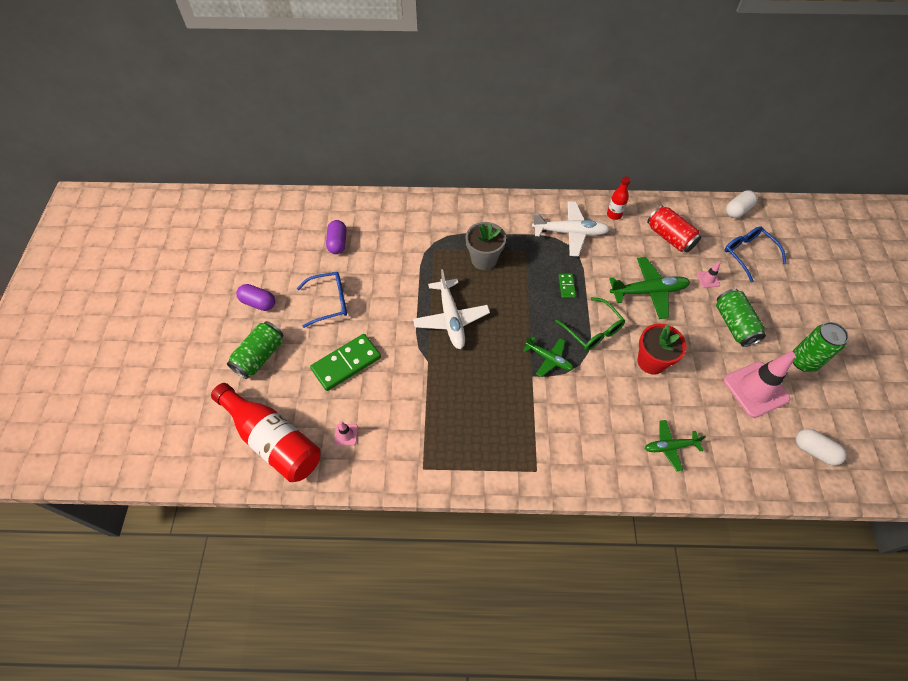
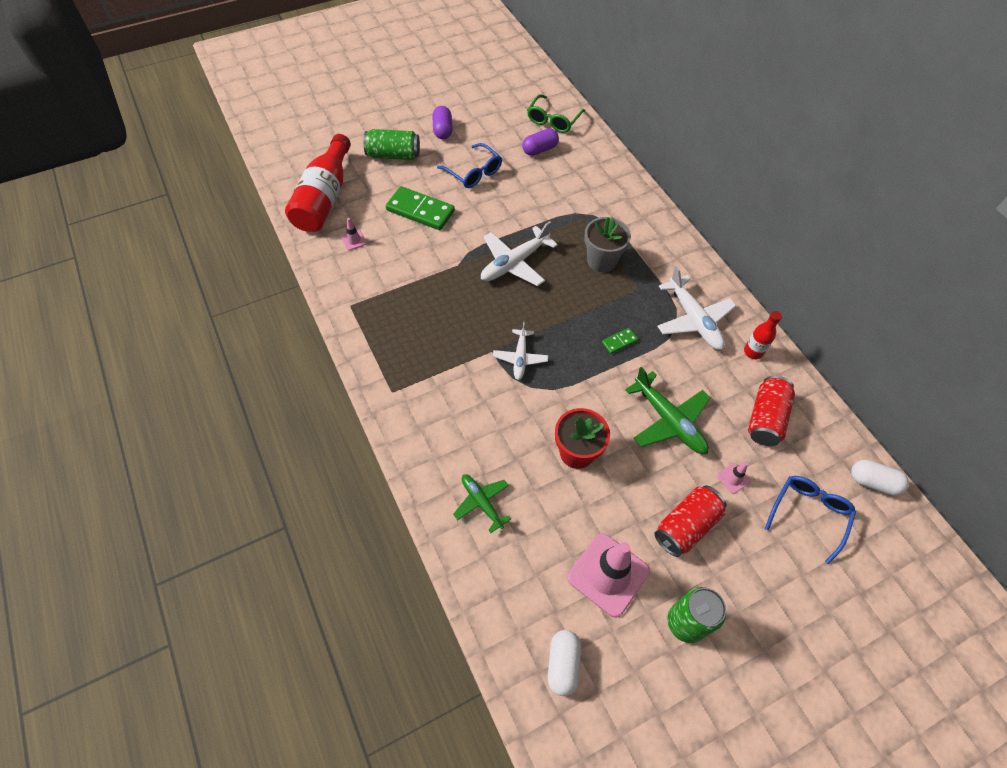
camera: 60 degrees right, 0 degrees up
(549, 359) = (520, 358): green plane -> white plane
(593, 330) = (580, 384): green glasses -> green glasses (553, 120)
(734, 324) = (686, 526): green can -> red can

